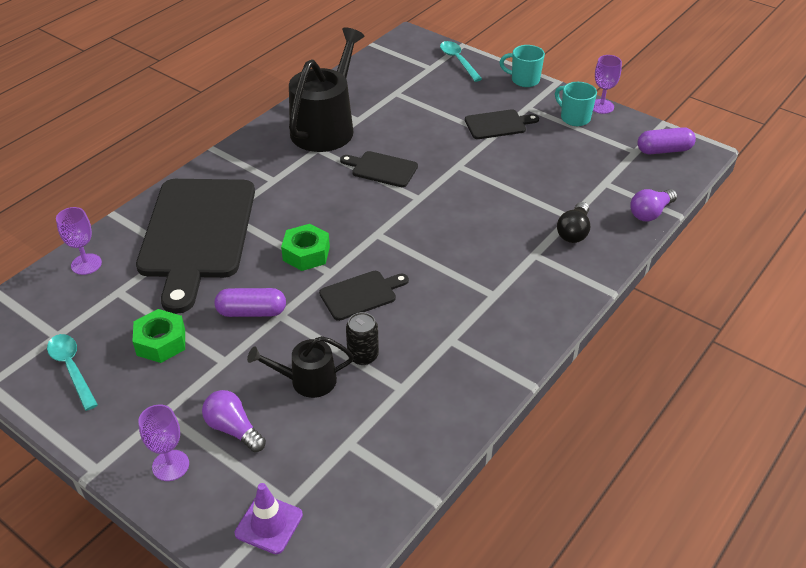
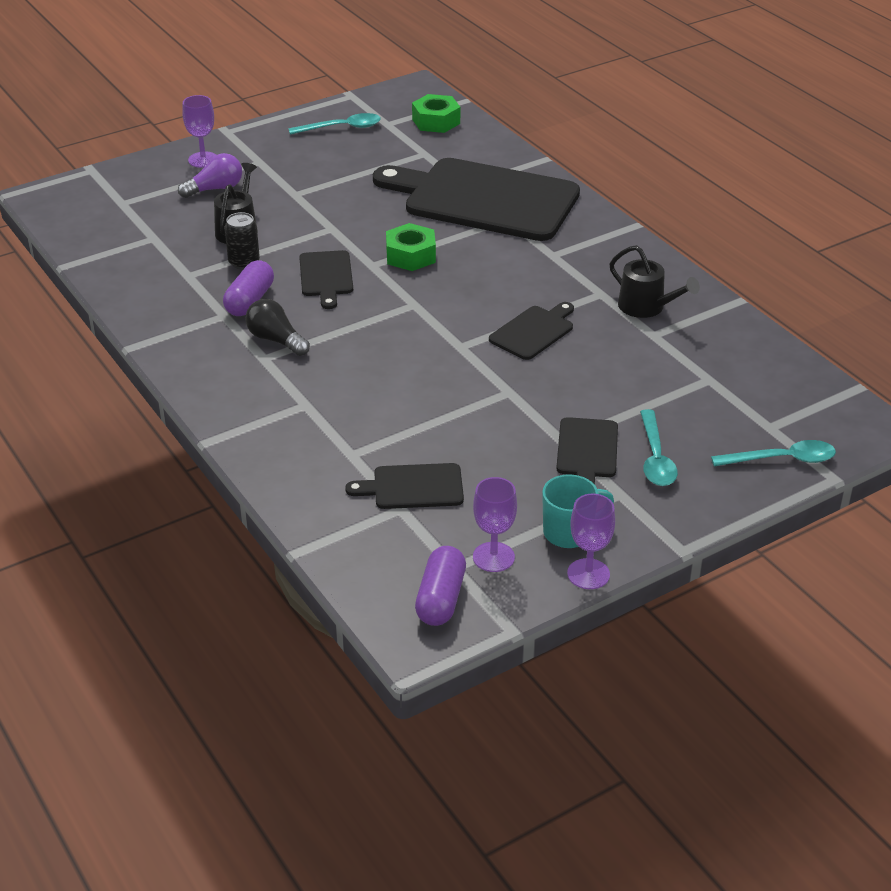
camera: 110 degrees right, 5 degrees down
(86, 264) = (474, 141): purple goblet -> purple goblet (493, 557)
(161, 342) = (342, 167): green nut -> green nut (436, 121)
(252, 312) = (347, 214): purple capsule -> purple capsule (250, 301)
(269, 524) = (111, 192): purple traffic cone -> none
(326, 127) = (646, 307): black watering can -> black watering can, size x0.53
(486, 100) = (655, 458): none -> turquoise spoon
(524, 80) = (699, 513): turquoise mug -> none
(574, 232) = (323, 447): black light bulb -> black light bulb (276, 340)
(582, 183) = (413, 487): none -> black cutting board
(650, 213) = (314, 527): purple light bulb -> none

